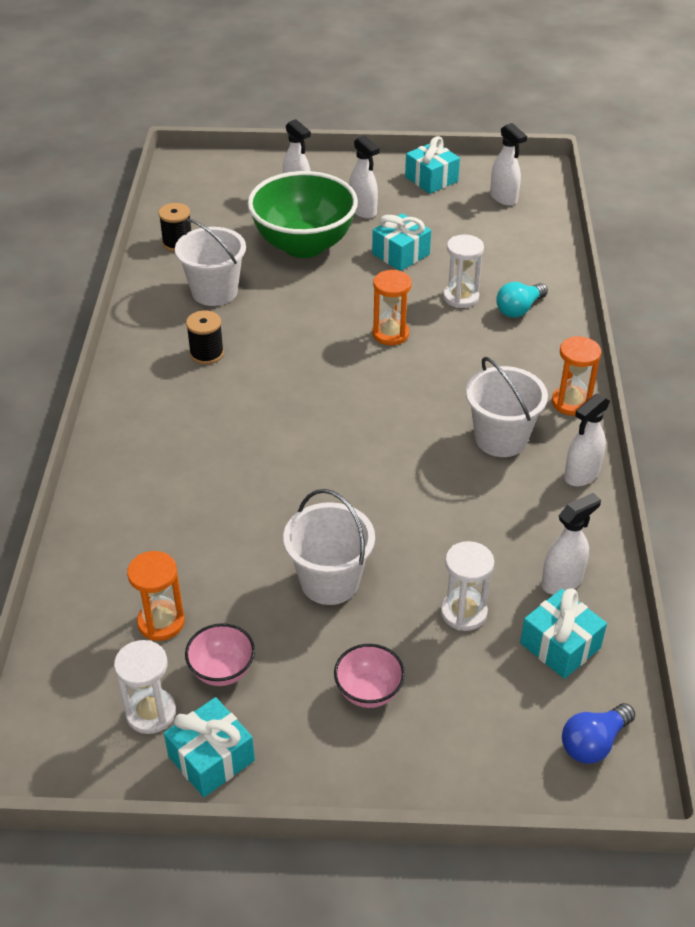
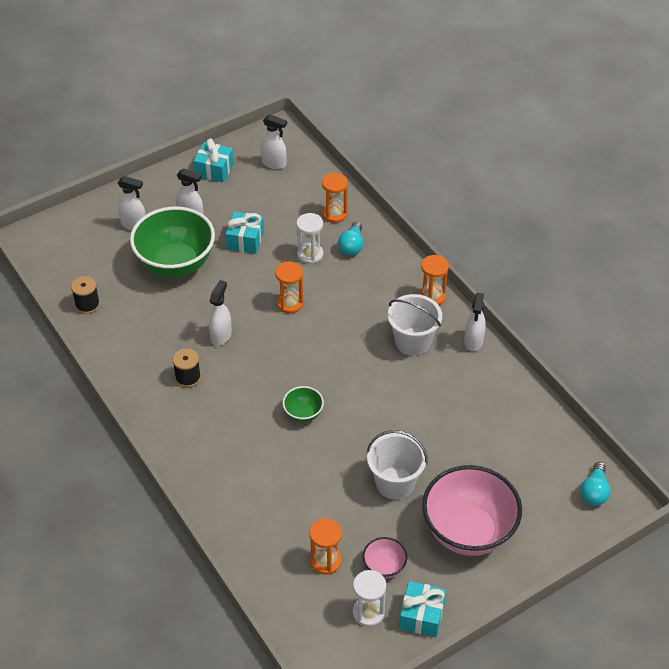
camera: 35 degrees left, 5 degrees up
(214, 292) = (149, 330): white bucket -> none
(294, 450) = (303, 414): none -> green bowl
(369, 692) = (468, 532): pink bowl -> pink bowl, size x2.23
(464, 612) = (479, 459): white hourglass -> none
(528, 270) = (334, 214): none -> orange hourglass
(560, 645) = (540, 449): turquoise gift -> none
(562, 581) = (513, 412): white spray bottle -> white spray bottle (221, 335)
(593, 743) = (594, 491): blue light bulb -> turquoise light bulb

